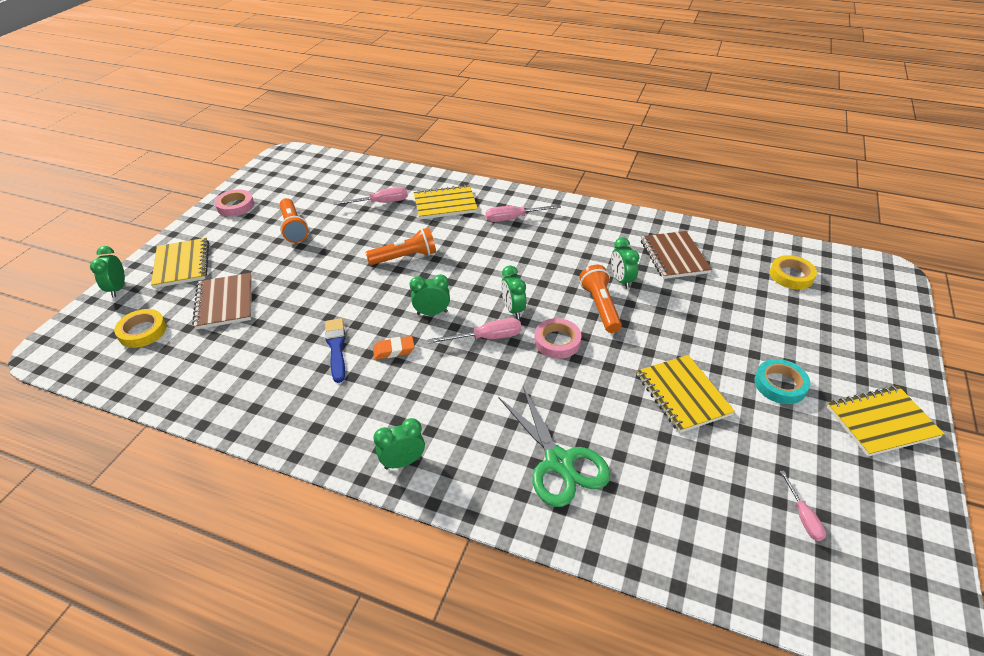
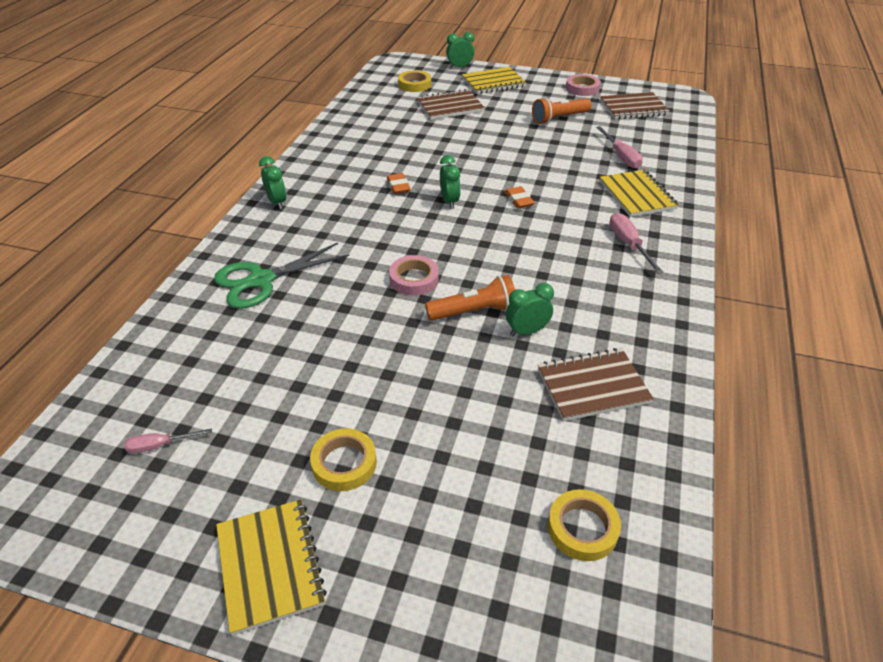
camera: 85 degrees right, 0 degrees up
(294, 183) = (633, 108): none -> brown notebook
(336, 347) = (401, 160): blue brush -> none
(405, 257) = (531, 179): orange flashlight -> none
(439, 268) = (519, 200): none -> orange eraser
(487, 338) = (416, 234): pink screwdriver -> none
(513, 309) = (460, 249): green clock -> none
(682, 395) = (334, 369): yellow notebook -> none
(780, 385) = (344, 463): turquoise tape -> yellow tape

